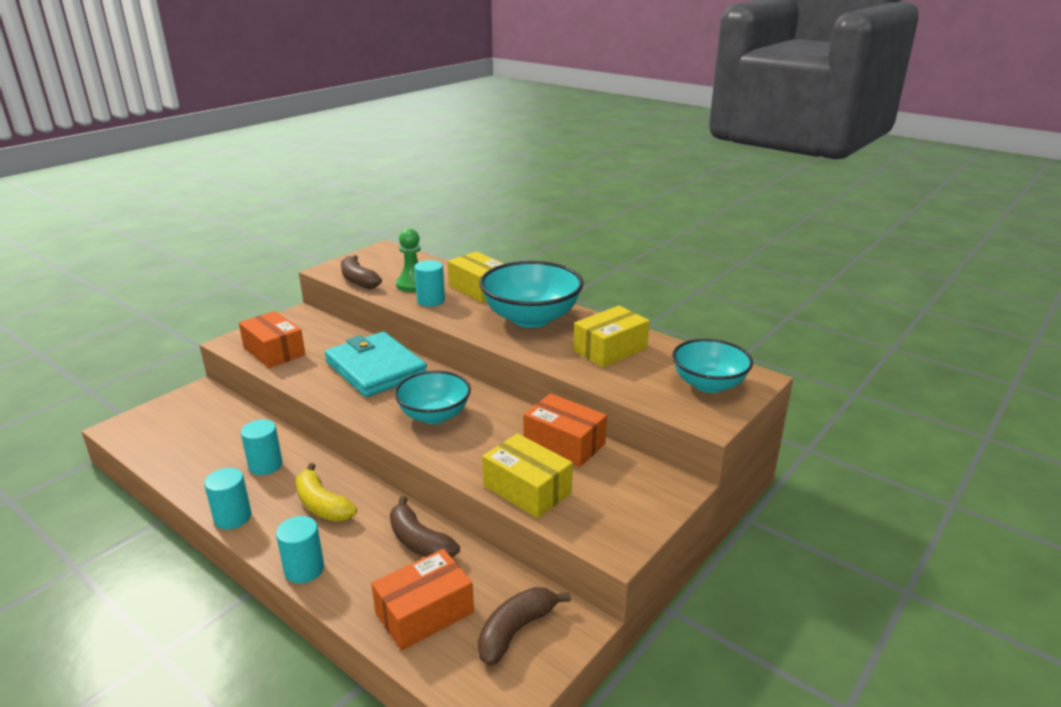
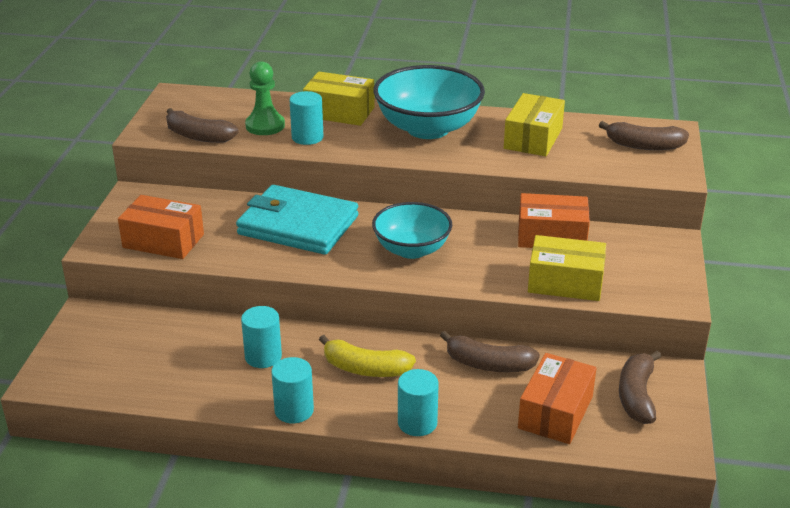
camera: 30 degrees left, 5 degrees up
(708, 384) = (644, 146): turquoise bowl -> brown banana

